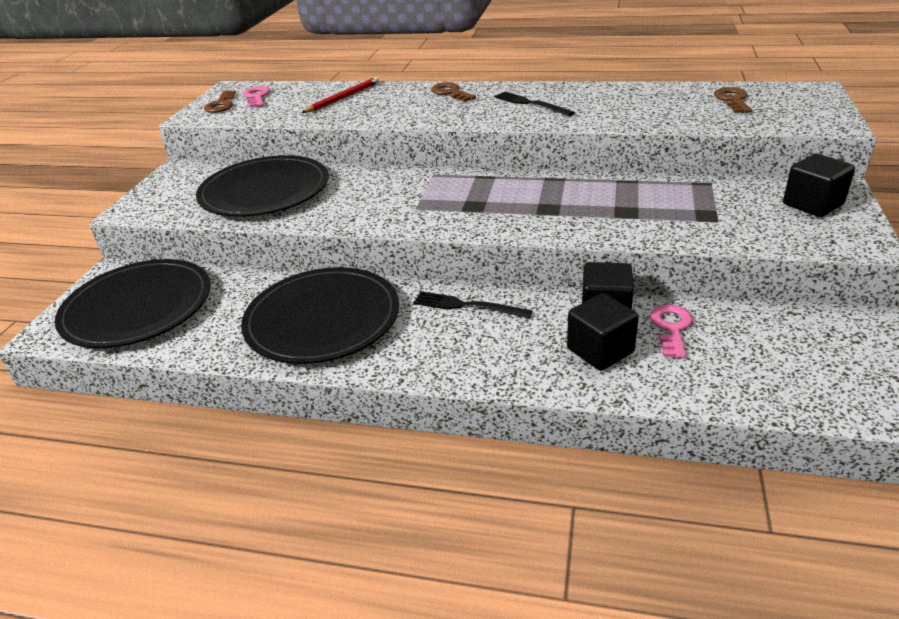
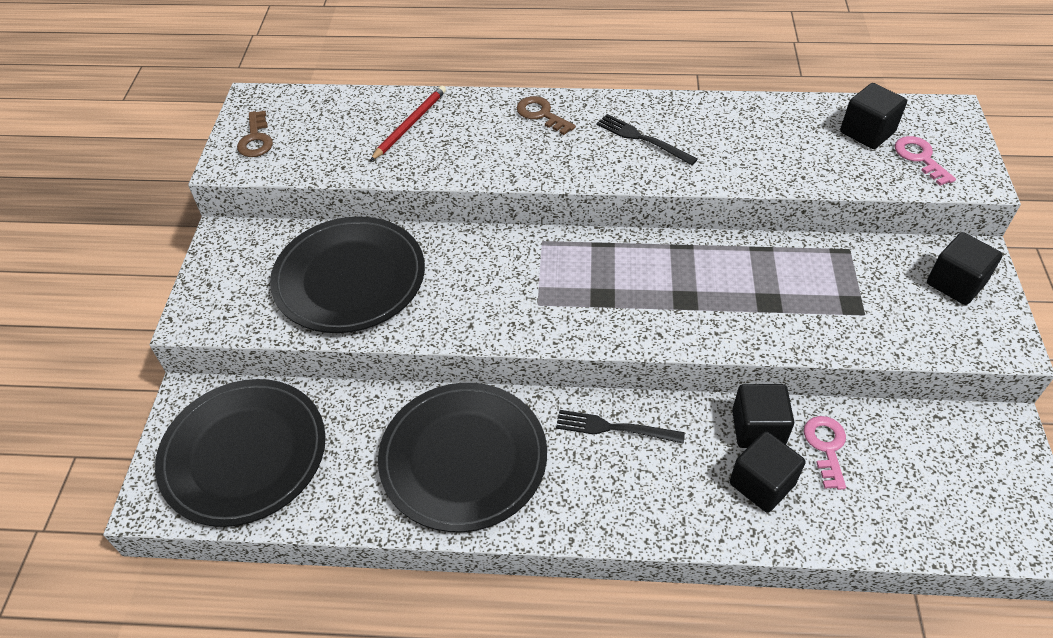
camera: 10 degrees left, 15 degrees up
(257, 97) = (297, 121): pink key -> pink key (920, 158)
(732, 100) = (867, 132): brown key -> black cube

